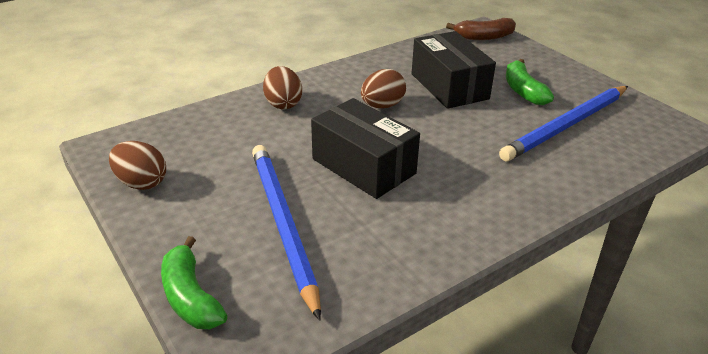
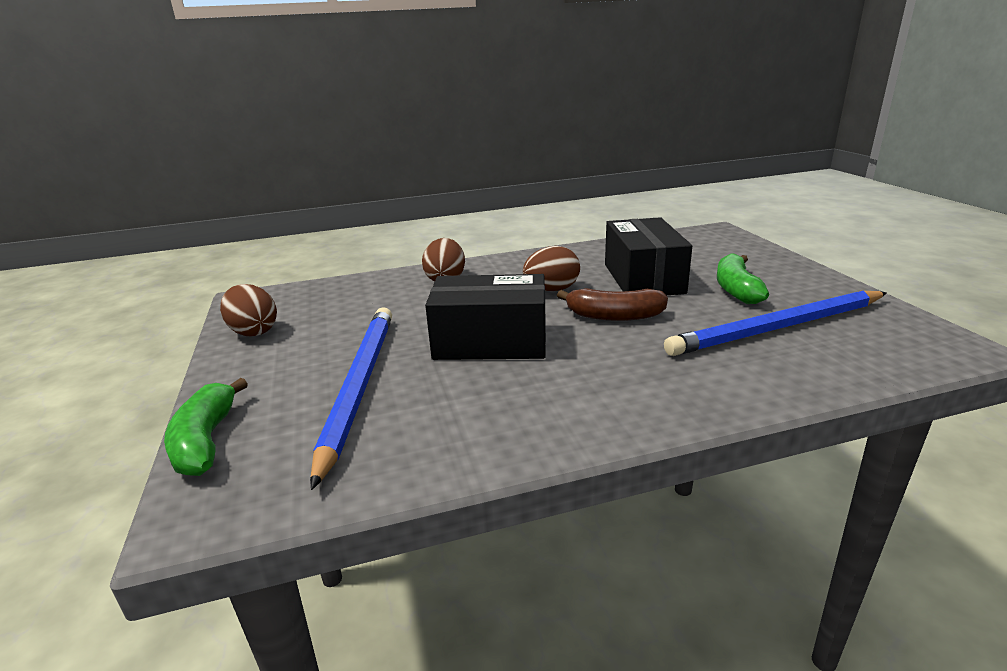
camera: 20 degrees right, 10 degrees down
(363, 166) = (490, 342): black box -> black box turned 60 degrees counterclockwise
(483, 37) = (713, 238): brown banana -> brown banana (614, 316)

